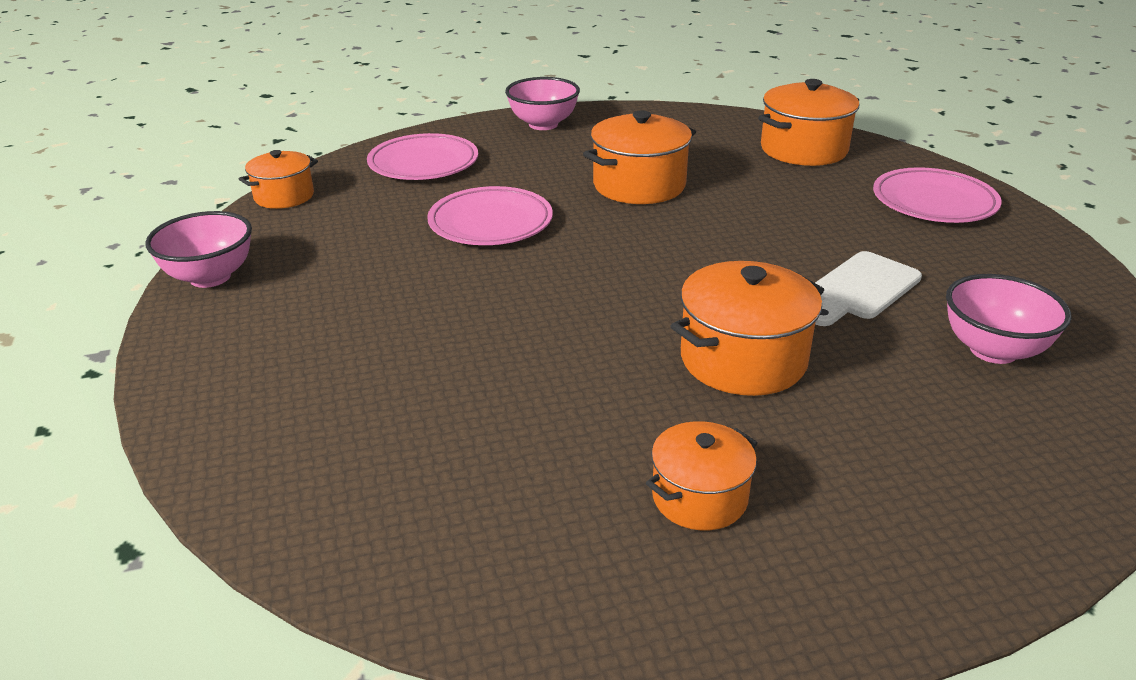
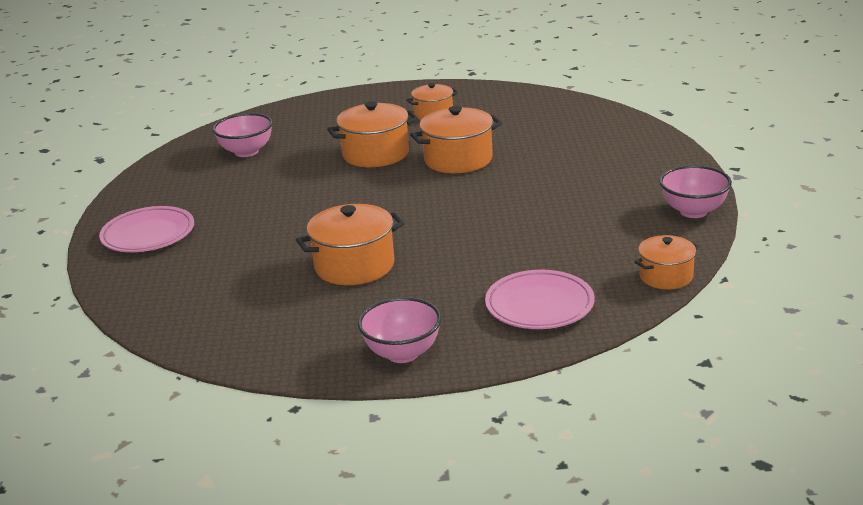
camera: 165 degrees left, 5 degrees down
(490, 223) = (489, 239): pink plate -> none
(803, 149) = (178, 295): orange pot -> orange pot (458, 159)
(861, 289) = (275, 182): white cutting board -> none

